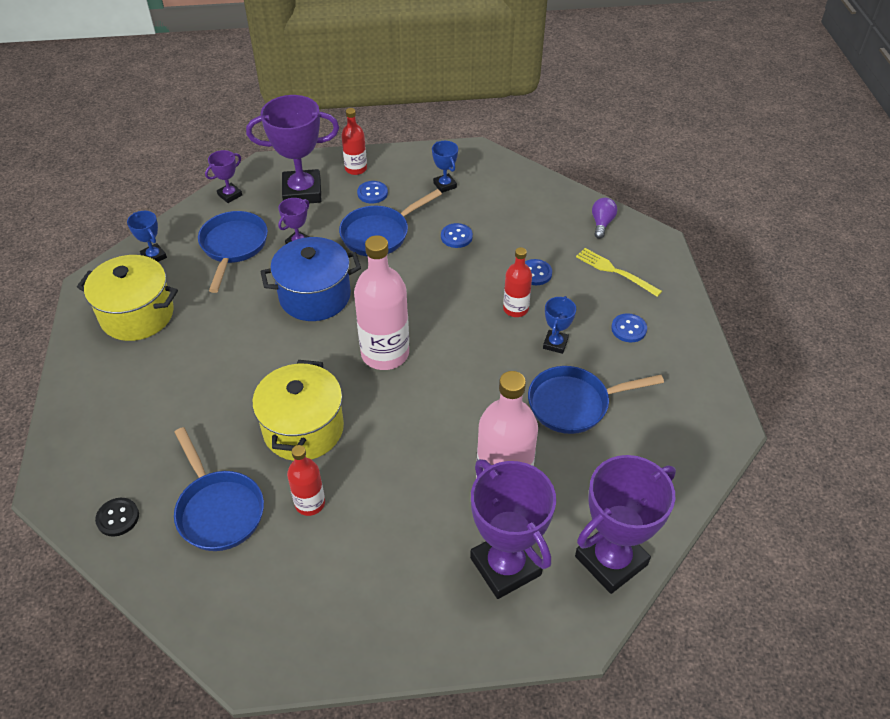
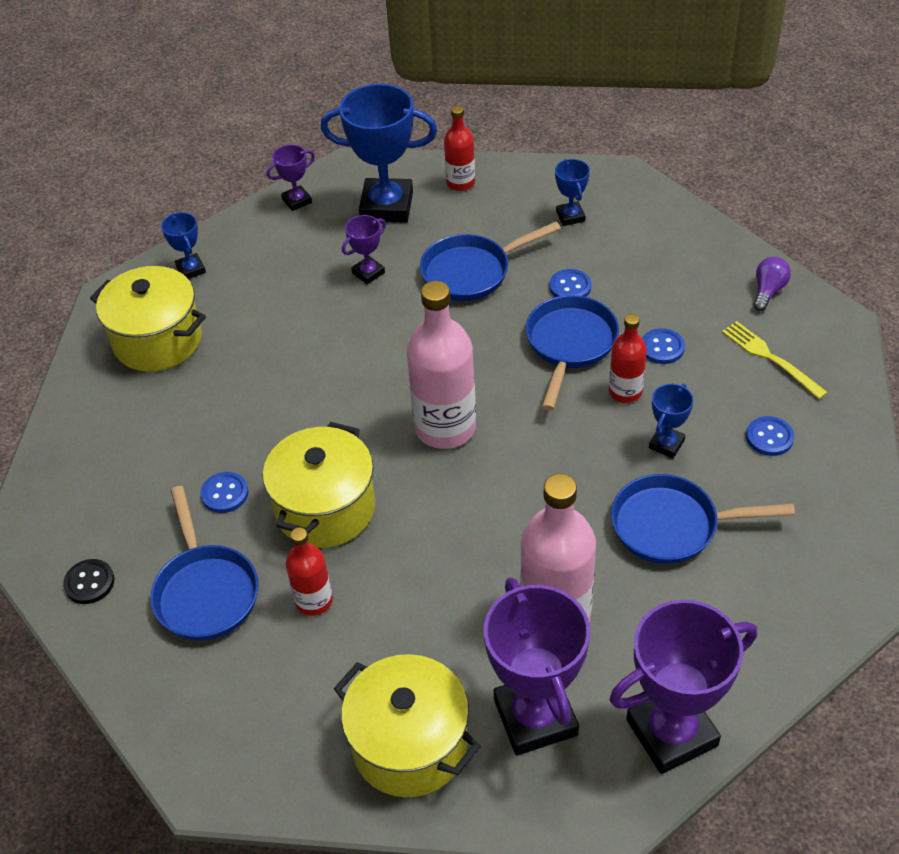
camera: 15 degrees right, 0 degrees up
(233, 246) = (288, 268): blue pan -> blue pan (570, 345)
(302, 192) = (386, 206): purple trophy -> blue trophy
(315, 296) = (374, 343): blue pot -> none
(372, 193) = (475, 217): blue button -> blue button (225, 493)
(412, 605) = (410, 745): none -> yellow pot

